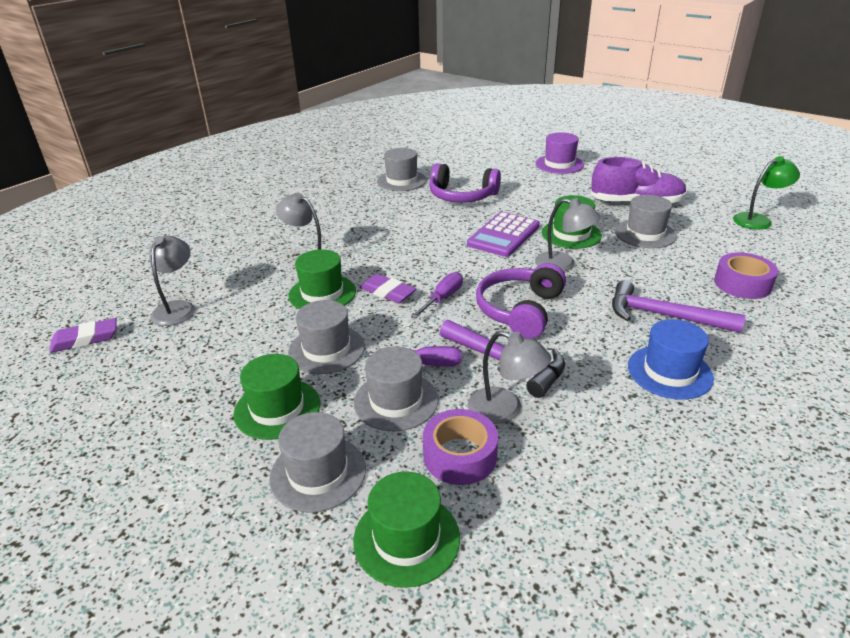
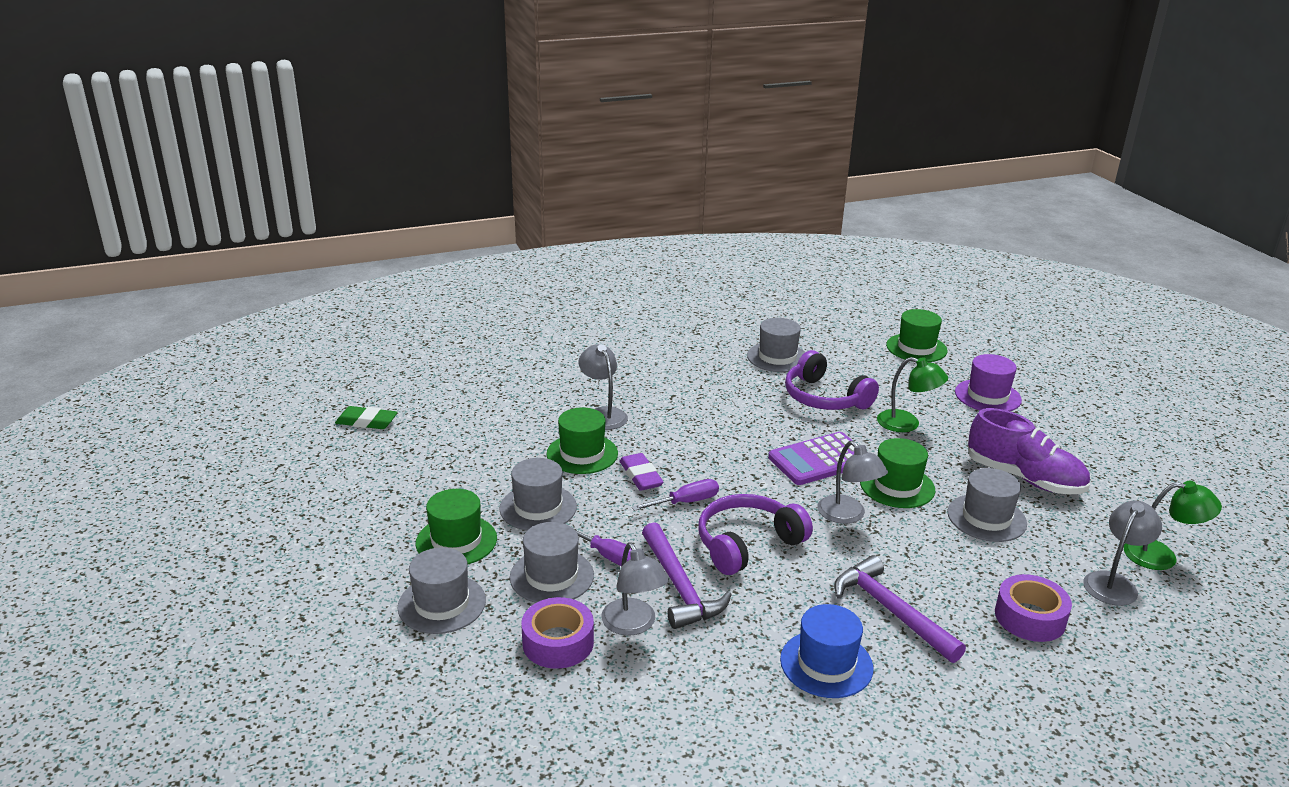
camera: 30 degrees right, 5 degrees down
(85, 339) = (366, 422): purple eraser -> green eraser
(177, 308) = (453, 421): grey lamp -> grey lamp (1114, 583)
(406, 538) = (459, 680): green hat -> green hat (916, 348)
(532, 195) = (907, 424): none -> green lamp

